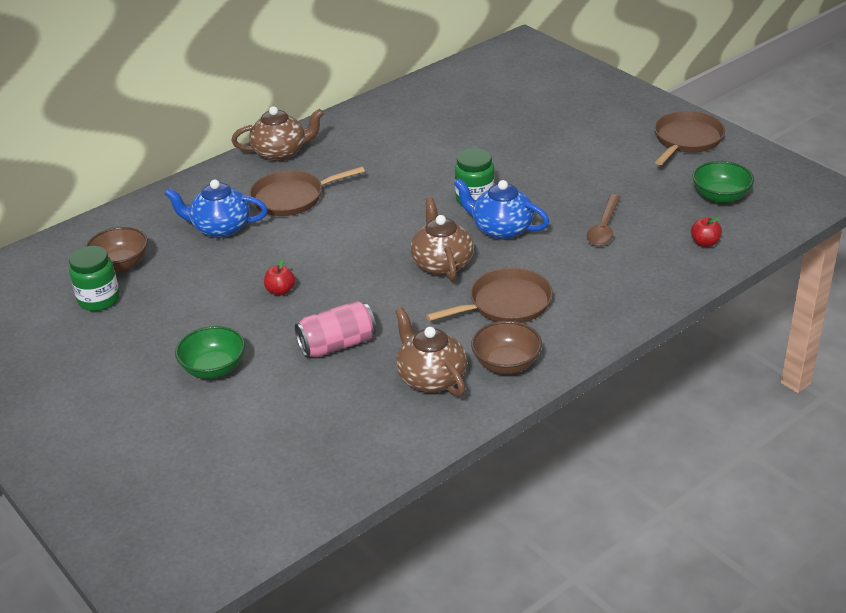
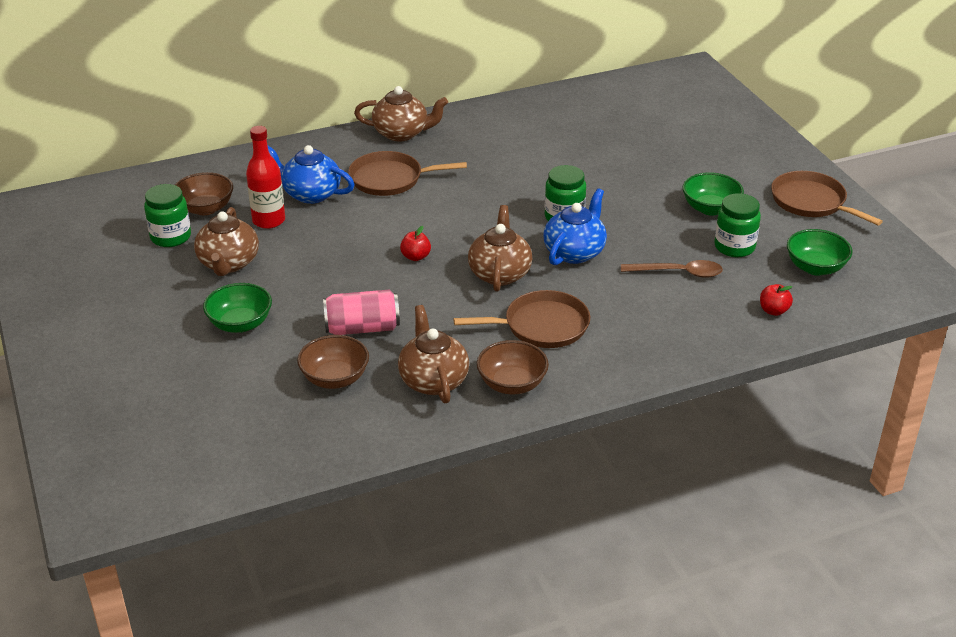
camera: 15 degrees right, 0 degrees up
(172, 312) = (228, 263): none -> brown teapot
(191, 262) = (269, 221): none -> red bottle
(280, 291) = (335, 265): red apple -> red apple (415, 257)
(335, 399) = (335, 378): none -> brown bowl
(501, 229) = (574, 252): blue teapot -> blue teapot turned 75 degrees clockwise
(602, 163) = (710, 208): none -> green bowl
(604, 227) = (678, 273): brown spoon -> brown spoon turned 120 degrees counterclockwise
(641, 193) = (734, 247): none -> green jar
(686, 139) = (811, 202): brown pan -> brown pan turned 90 degrees counterclockwise

